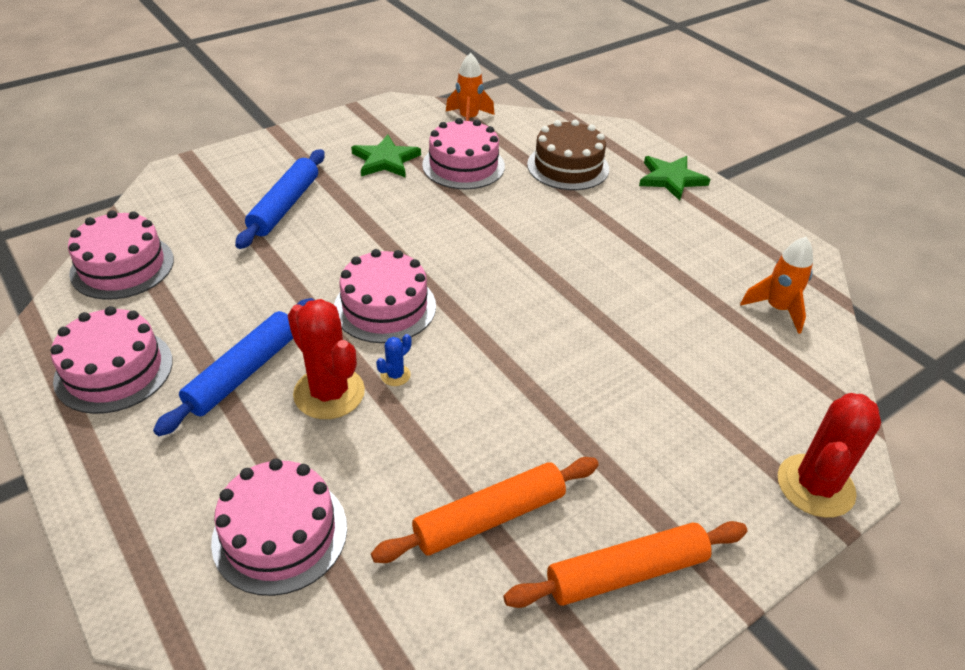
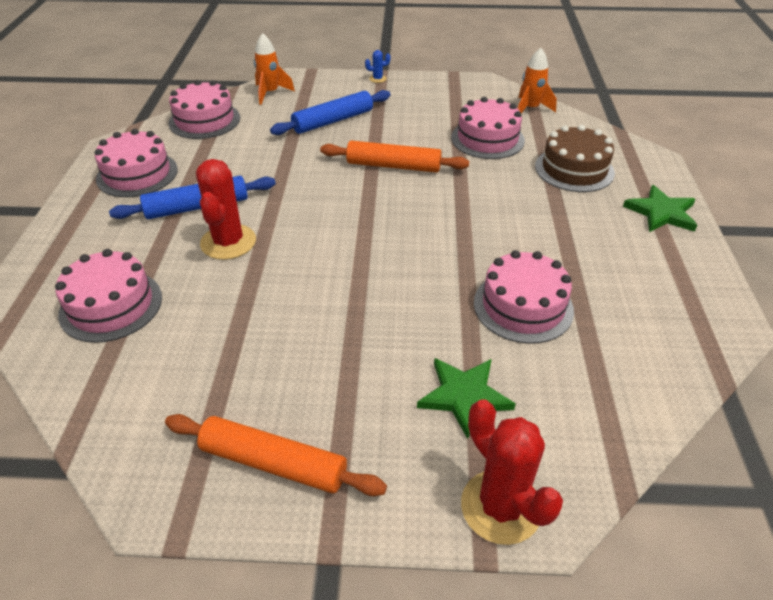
camera: 40 degrees right, 0 degrees up
(385, 160) = (433, 116): green star -> green star (464, 396)
(385, 307) = (322, 207): pink cake -> pink cake (523, 306)
(395, 375) = (278, 252): blue cactus -> blue cactus (377, 79)
(489, 517) = (231, 369): orange rolling pin -> orange rolling pin (393, 166)
(777, 309) = (641, 356): orange rocket -> orange rocket (270, 93)
(815, 486) = (501, 507): red cactus -> red cactus turned 75 degrees clockwise

